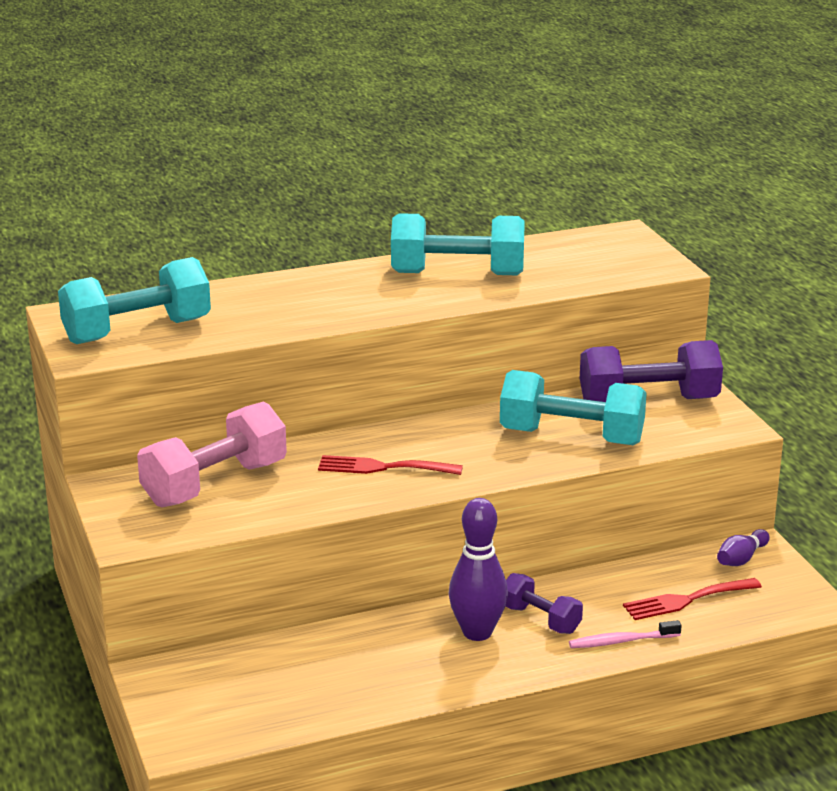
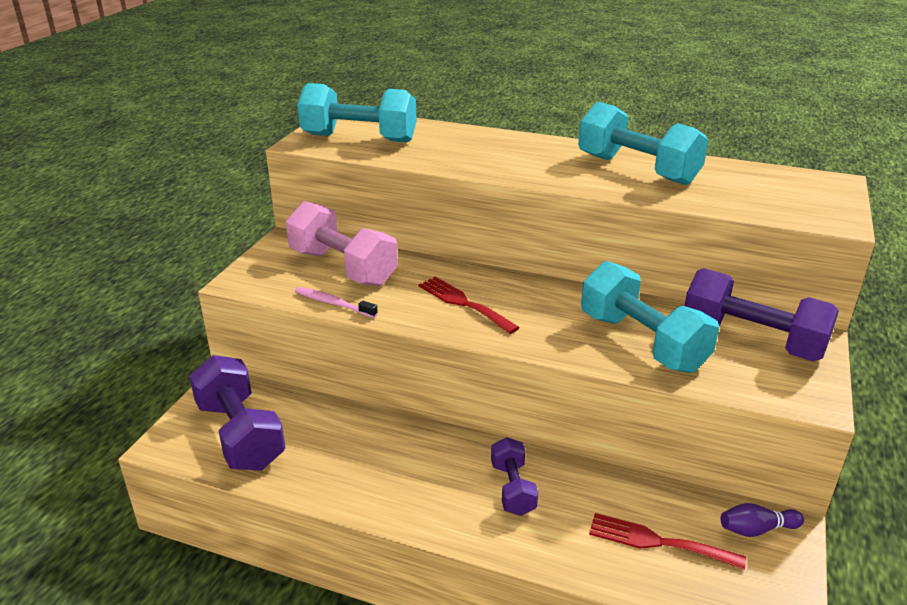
camera: 40 degrees right, 5 degrees up
(215, 484) = (342, 267): pink dumbbell -> pink dumbbell turned 45 degrees clockwise
(242, 700) = (240, 434): none -> purple dumbbell
(477, 632) = (452, 472): purple bowling pin -> none
(622, 641) = (554, 548): pink toothbrush -> pink toothbrush (333, 304)

